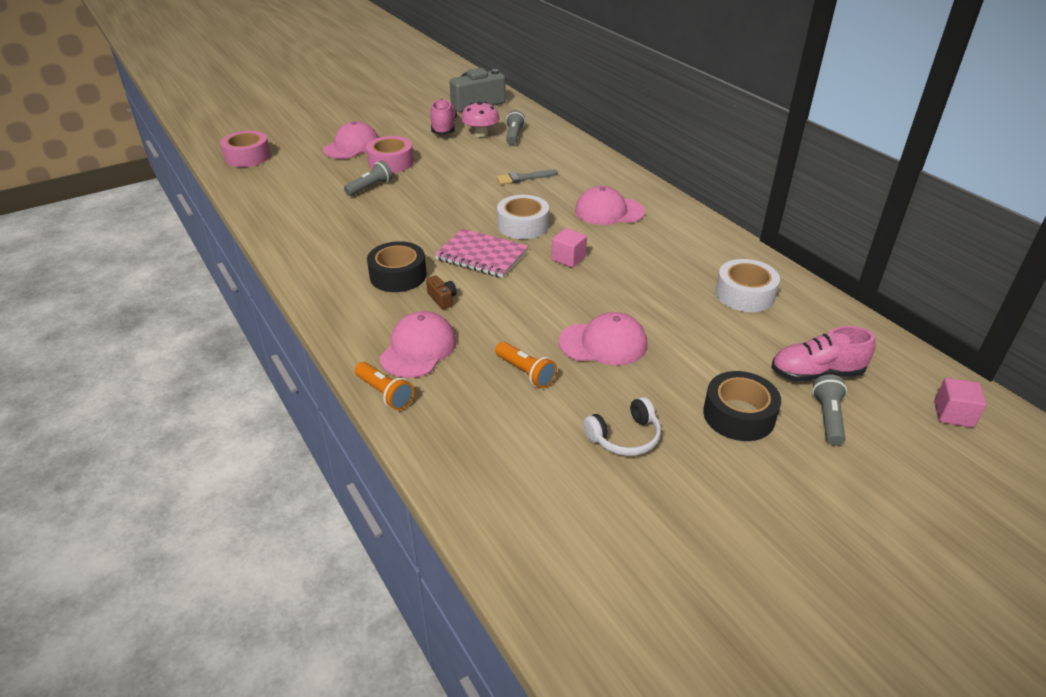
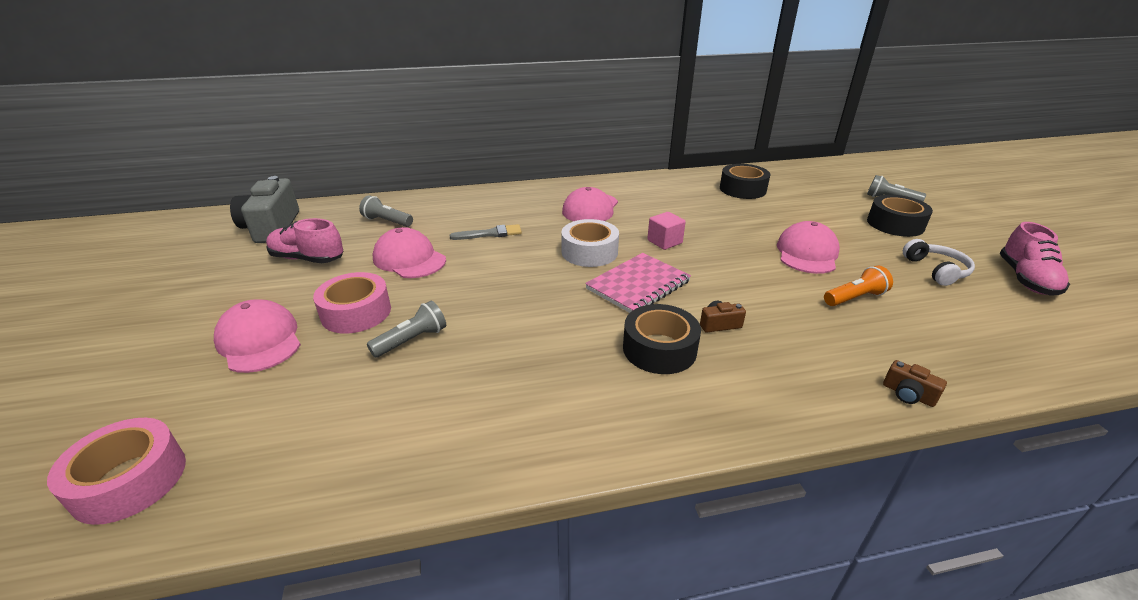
camera: 70 degrees left, 5 degrees down
(370, 187) = (412, 340): grey flashlight -> grey flashlight turned 75 degrees clockwise
(385, 393) = (908, 394): orange flashlight -> brown camera
(418, 349) = (818, 356): pink cap -> pink cap (409, 259)
(480, 134) = (356, 238): pink mushroom -> none
(524, 178) = (490, 234): grey brush -> grey brush turned 105 degrees counterclockwise
(745, 294) = (742, 189): white tape -> black tape
(816, 374) = (842, 191): pink shoe -> pink shoe (1026, 279)
(953, 414) = (877, 169): pink cube -> none

